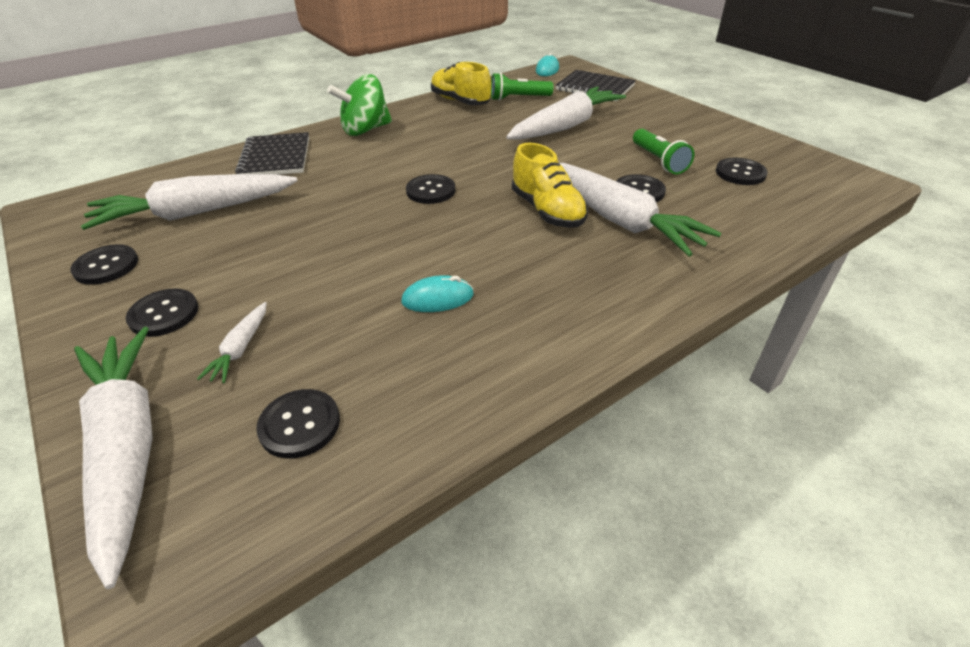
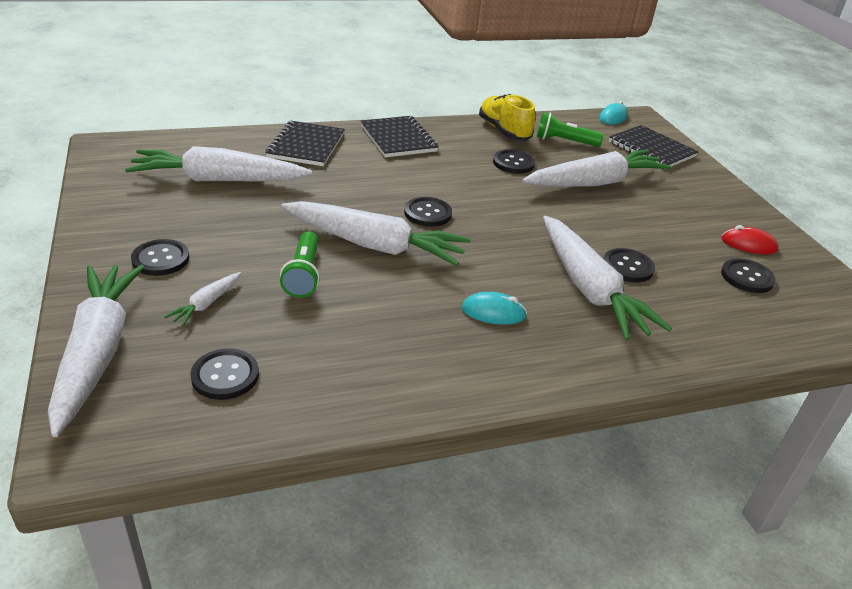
camera: 15 degrees right, 5 degrees down
(106, 266) = (132, 207): black button -> black button (513, 163)
(365, 130) = (398, 139): green spinning top -> black notebook
(394, 235) = (374, 245): none -> white carrot
(437, 298) = (382, 311): turquoise mouse -> turquoise mouse (493, 312)
(547, 211) = (525, 261): yellow shoe -> none
(658, 161) = (668, 242): green flashlight -> green flashlight (303, 275)
(722, 146) = (748, 244): none -> red mouse

